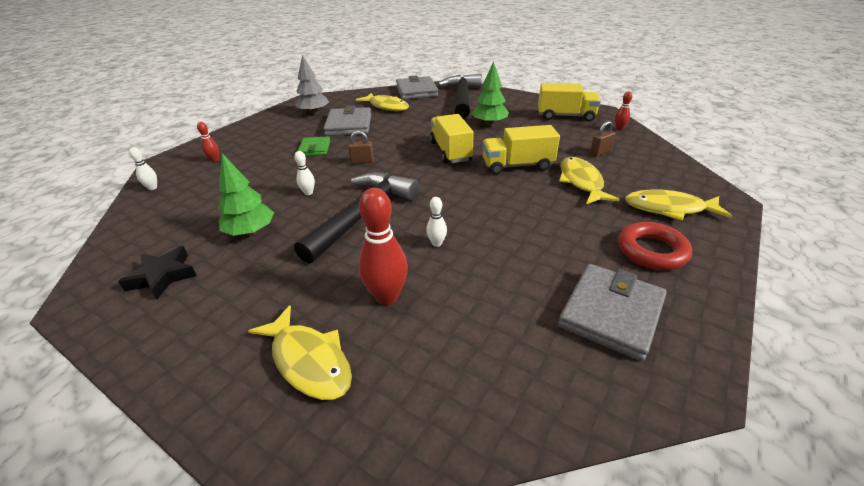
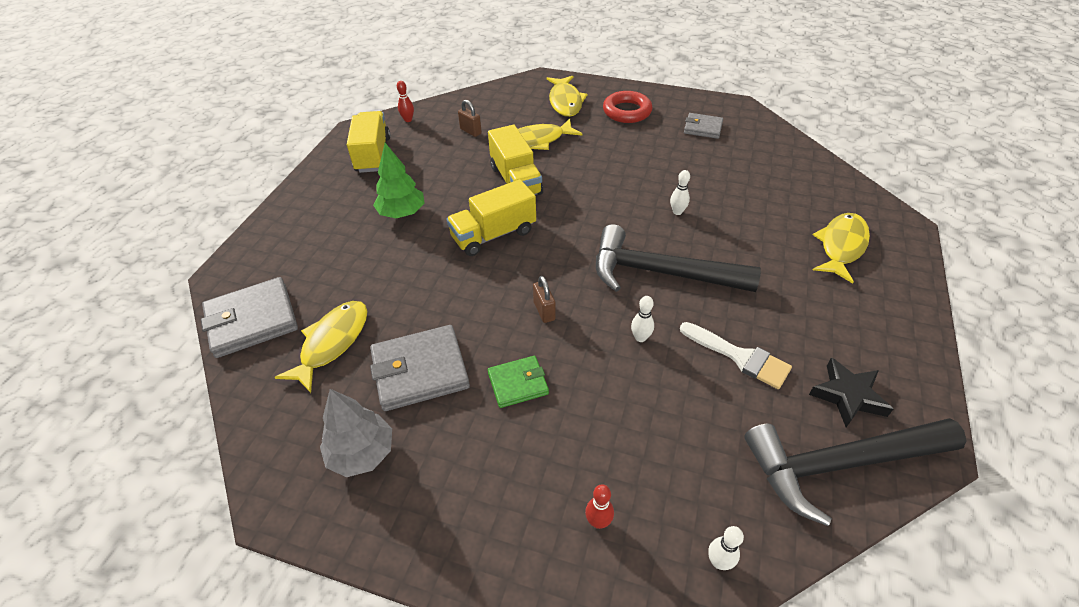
camera: 105 degrees left, 10 degrees up
(251, 232) = (740, 357): green tree -> white brush
(387, 296) = (757, 225): red bowling pin -> none
(462, 98) = (297, 255): black hammer -> black hammer (840, 464)
(611, 313) = (702, 128): grey wallet -> grey wallet, size x0.59

